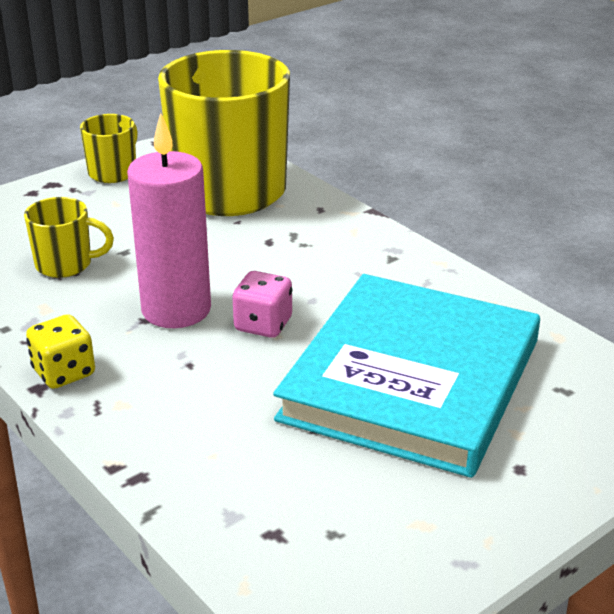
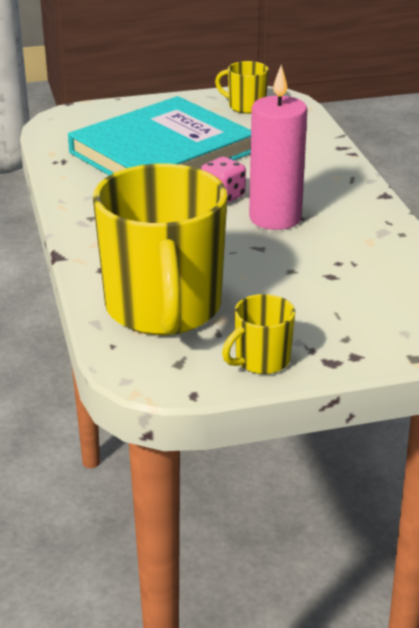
camera: 155 degrees left, 0 degrees up
(64, 373) = (367, 198): yellow dice -> none
(65, 264) = (344, 270): yellow mug -> yellow mug (245, 106)

